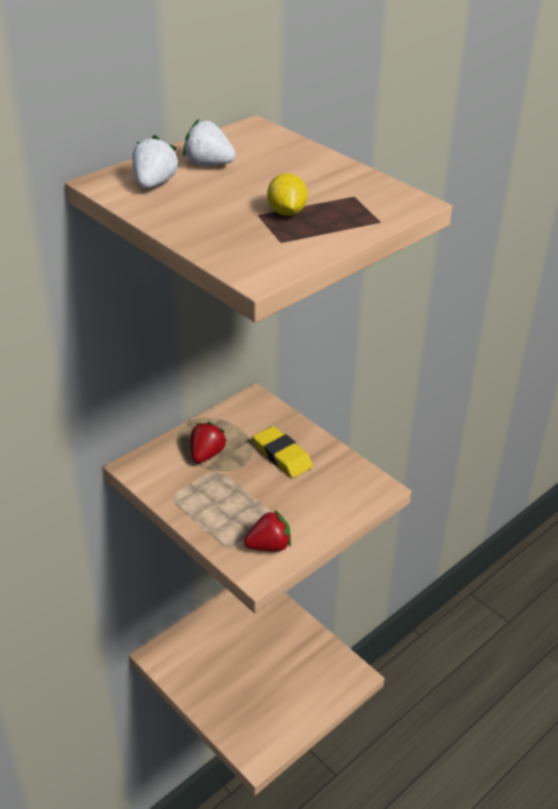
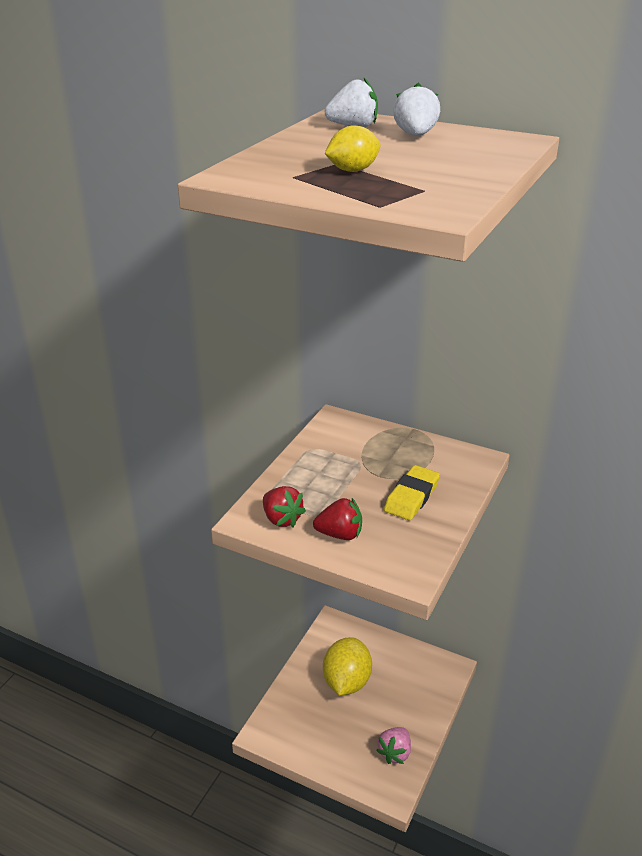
camera: 70 degrees right, 5 degrees down
(206, 454) = (378, 451): red strawberry -> red strawberry (340, 534)
(231, 669) = (346, 682): none -> yellow lemon
(320, 660) = (395, 752): none -> pink strawberry

